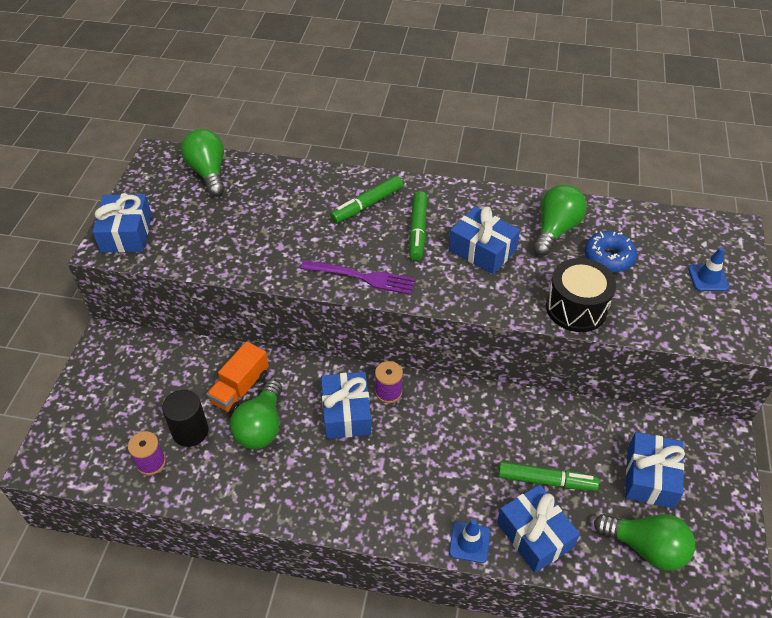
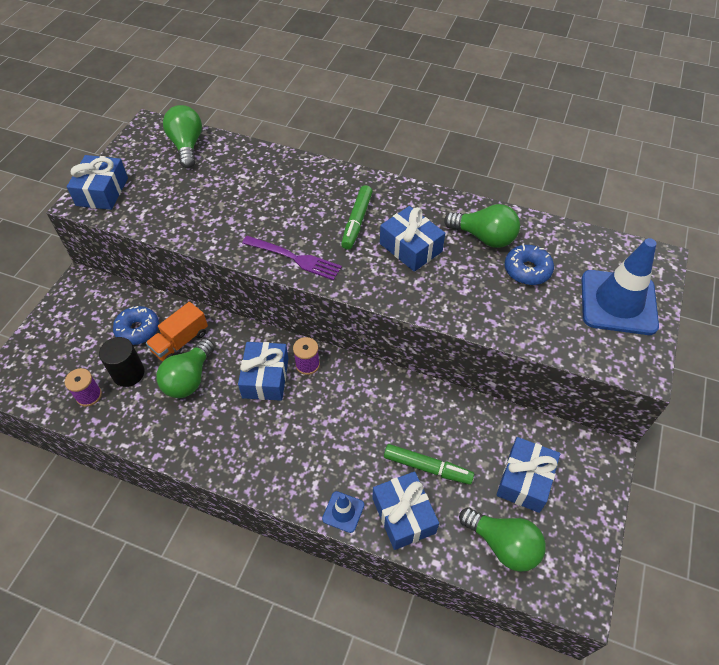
camera: 10 degrees right, 5 degrees up
(188, 382) = (138, 330): none -> blue donut
(367, 205) = (318, 192): green marker -> none
(555, 230) = (484, 237): green light bulb -> green light bulb turned 75 degrees clockwise
(576, 308) = (483, 314): black drum -> none
(708, 278) = (618, 302): blue traffic cone -> blue traffic cone, size x2.19

